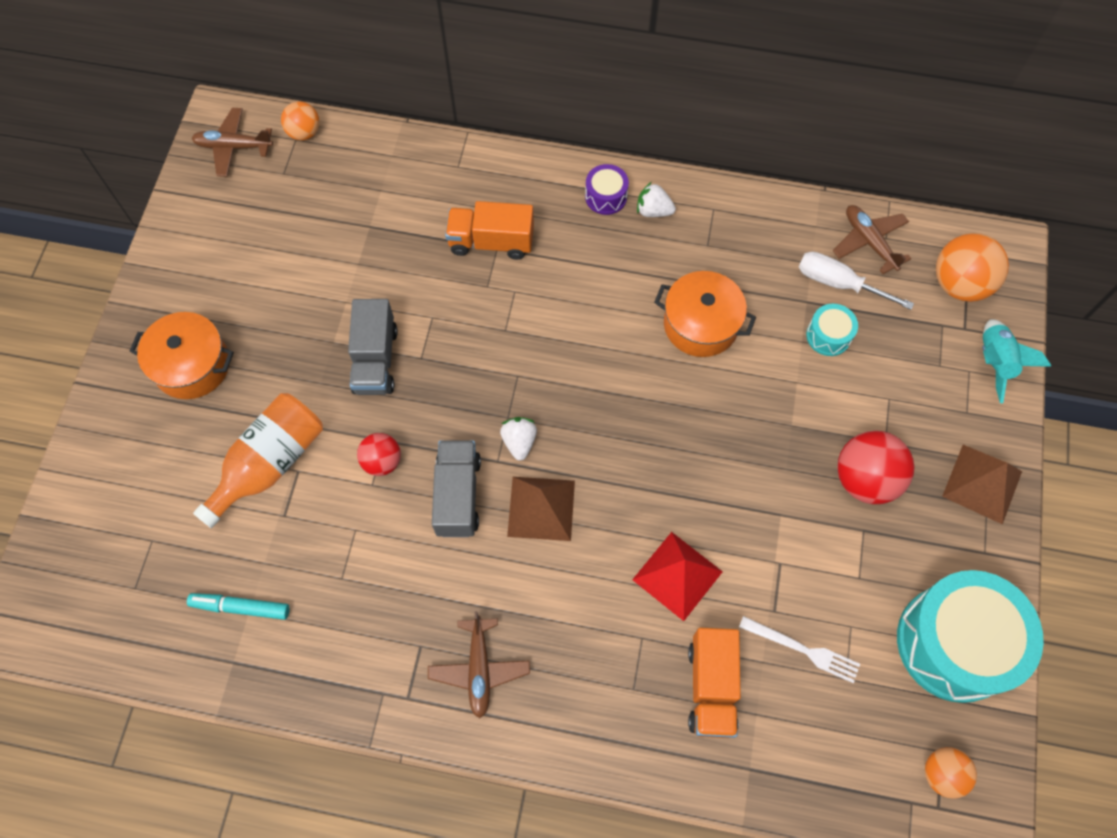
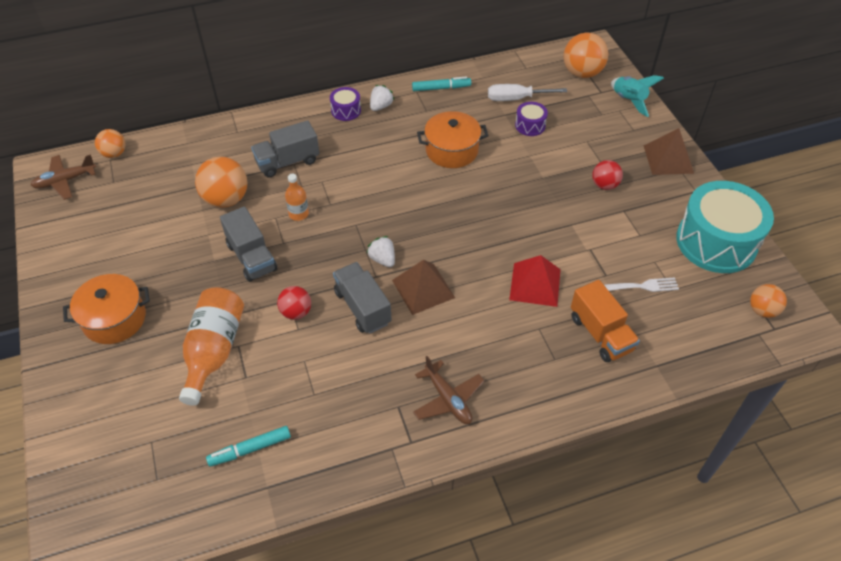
camera: 30 degrees left, 15 degrees down
(391, 262) = (226, 199): none -> orange ball
(461, 326) = (298, 214): none -> orange bottle
(491, 242) = (287, 162): orange truck -> grey truck
(653, 211) = (381, 106): white strawberry -> white strawberry turned 135 degrees clockwise
(749, 218) = (441, 88): none -> turquoise marker
(828, 336) = (530, 125): turquoise drum -> purple drum
(865, 479) = (604, 185): red ball -> red ball, size x0.60
(869, 242) = (518, 73): brown plane -> none

